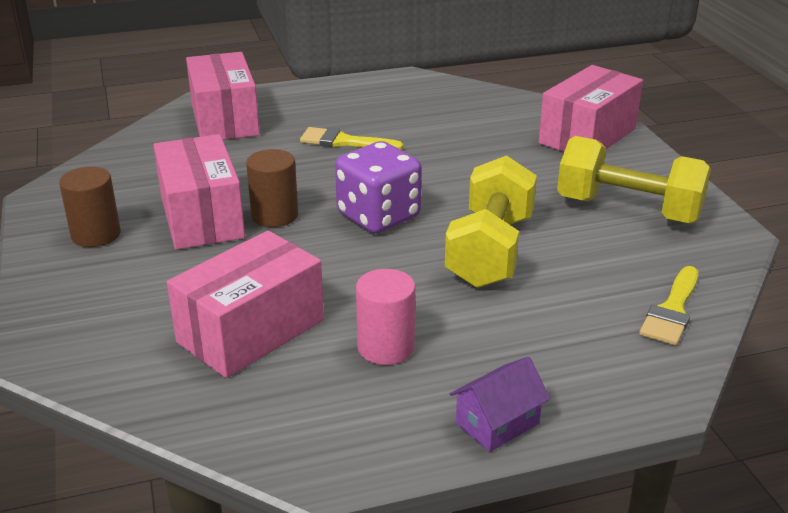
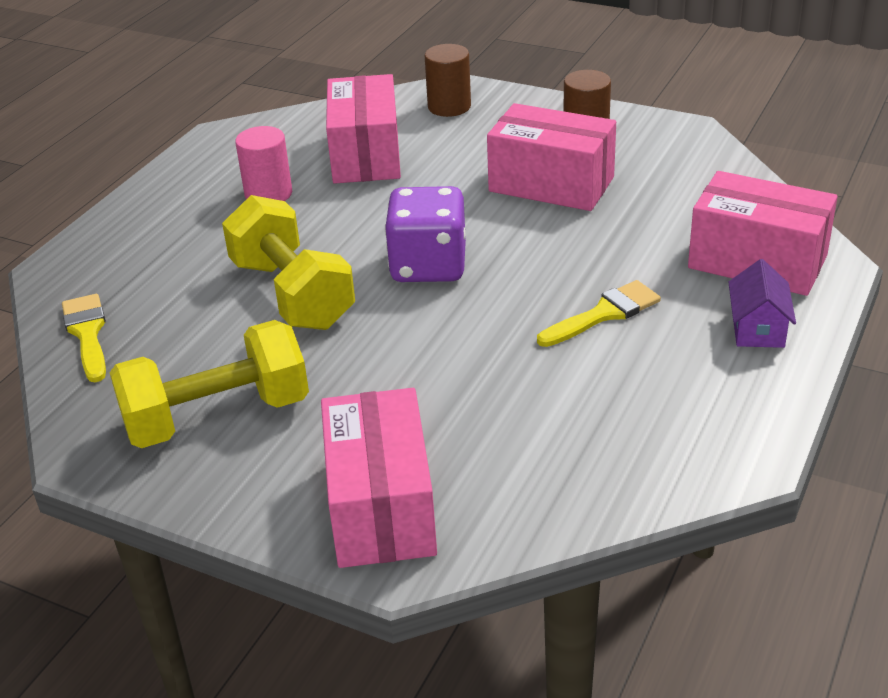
camera: 135 degrees right, 5 degrees up
(274, 215) = (505, 217): brown cylinder -> brown cylinder (449, 107)
(497, 423) = (145, 199): purple house -> purple house (758, 328)

